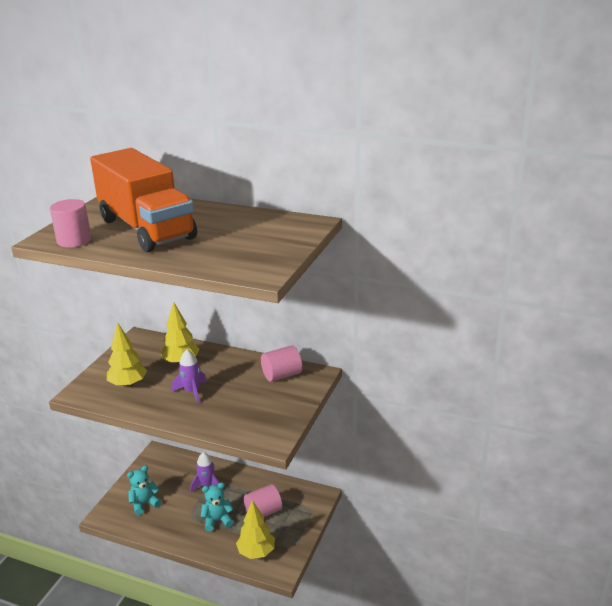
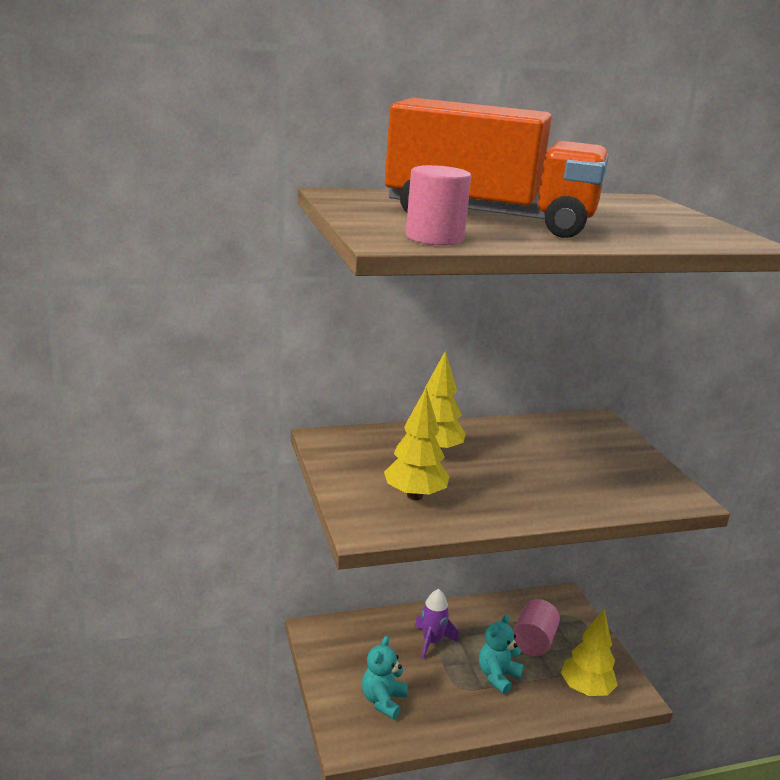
camera: 40 degrees left, 5 degrees down
(192, 392) = (508, 478): purple rocket -> none
(282, 375) = (569, 431): pink cylinder -> none

